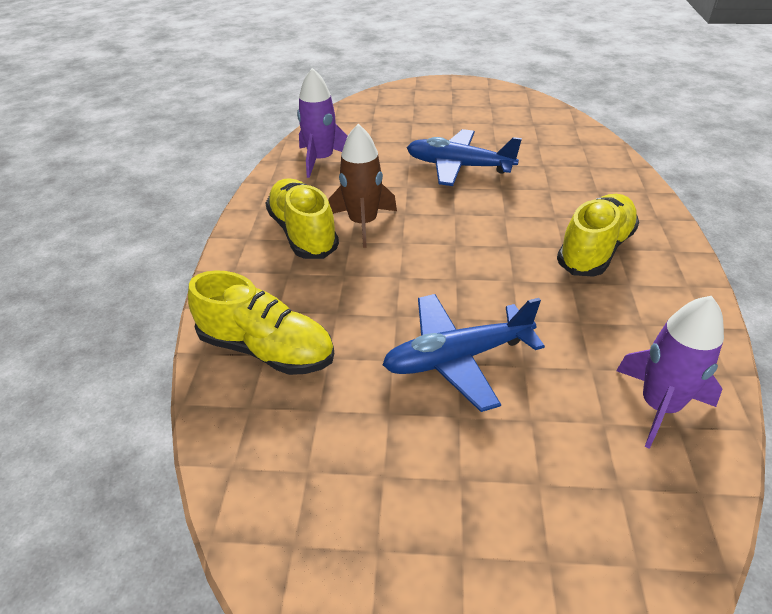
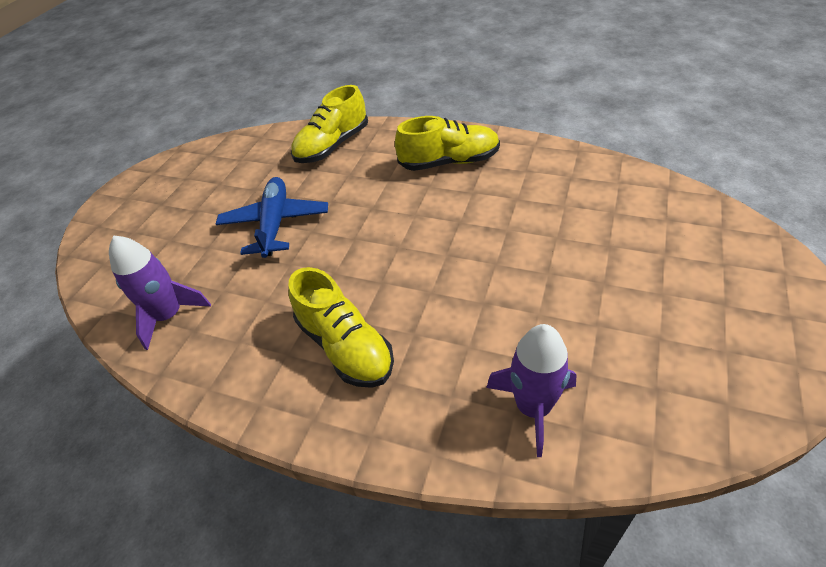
camera: 110 degrees right, 5 degrees up
(321, 160) = (572, 176): purple rocket -> purple rocket (533, 407)
(363, 223) = (451, 194): brown rocket -> none
(459, 166) = (539, 276): blue plane -> none

